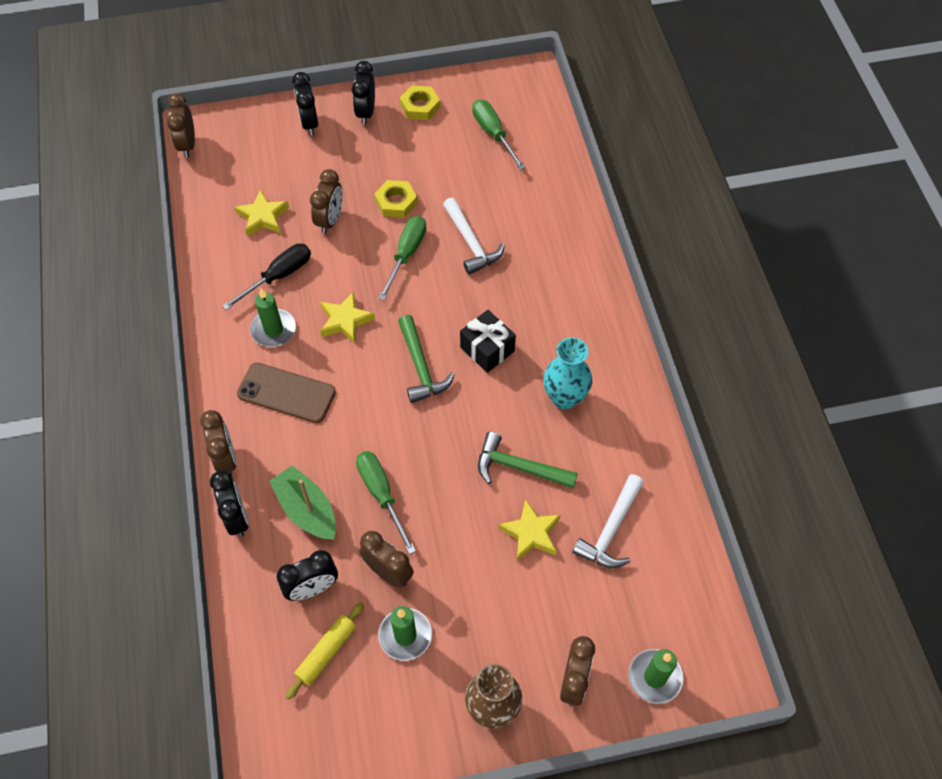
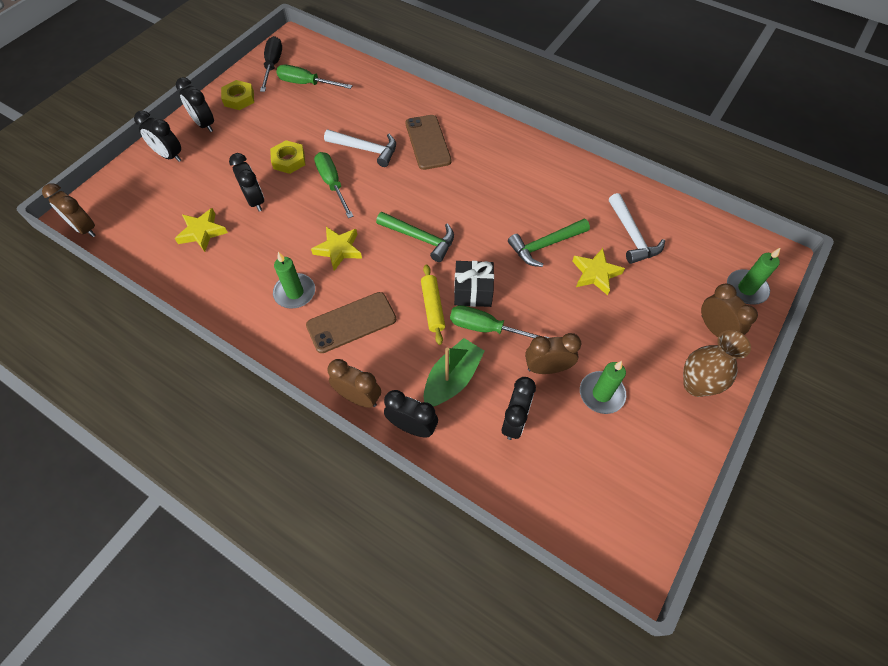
camera: 45 degrees left, 0 degrees up
(278, 276) = (258, 259): black screwdriver -> black screwdriver (273, 65)
(307, 510) = (452, 379): green boat -> green boat turned 120 degrees clockwise
(326, 652) = (571, 450): yellow rolling pin -> yellow rolling pin (433, 307)
(330, 220) = (255, 201): brown clock -> black clock
(487, 349) = (448, 198): black gift -> black gift (473, 291)
(534, 279) = (428, 142): none -> brown phone
(564, 397) = (522, 189): turquoise vase -> none

